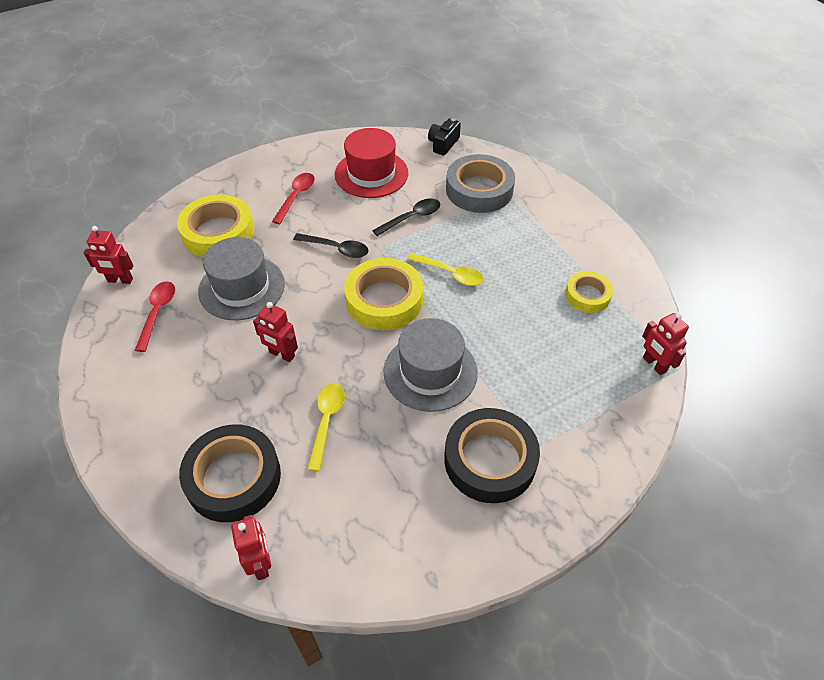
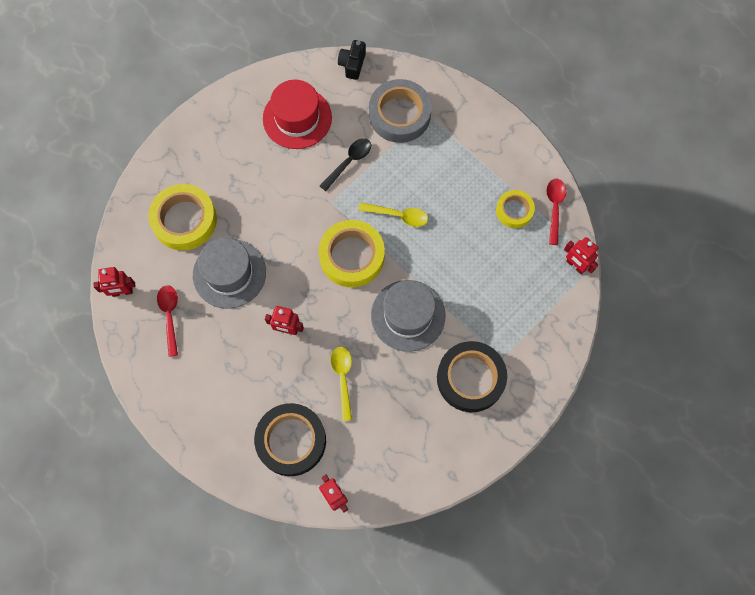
camera: 15 degrees left, 20 degrees up
(296, 197) = (238, 162): red spoon -> red spoon (554, 208)
(336, 249) = (294, 213): black spoon -> none

